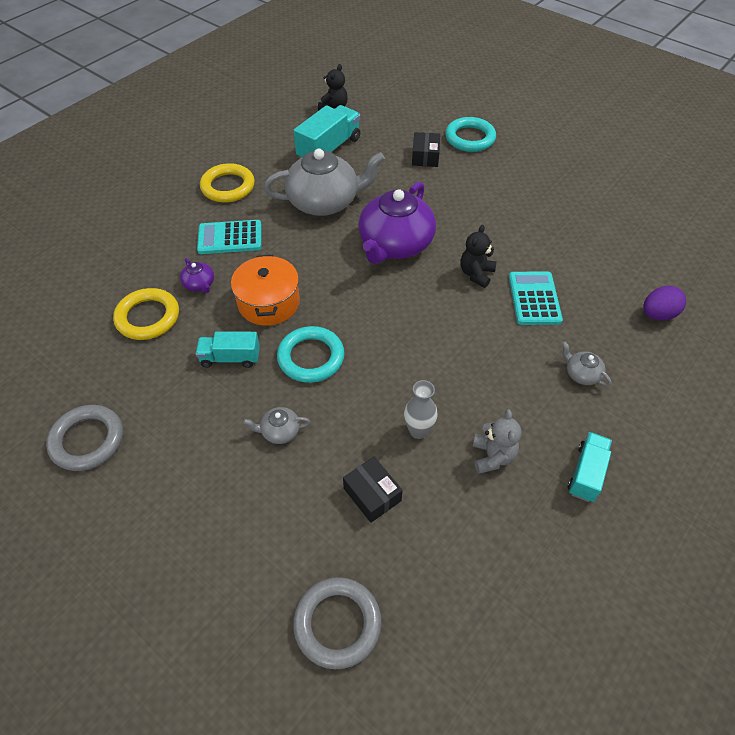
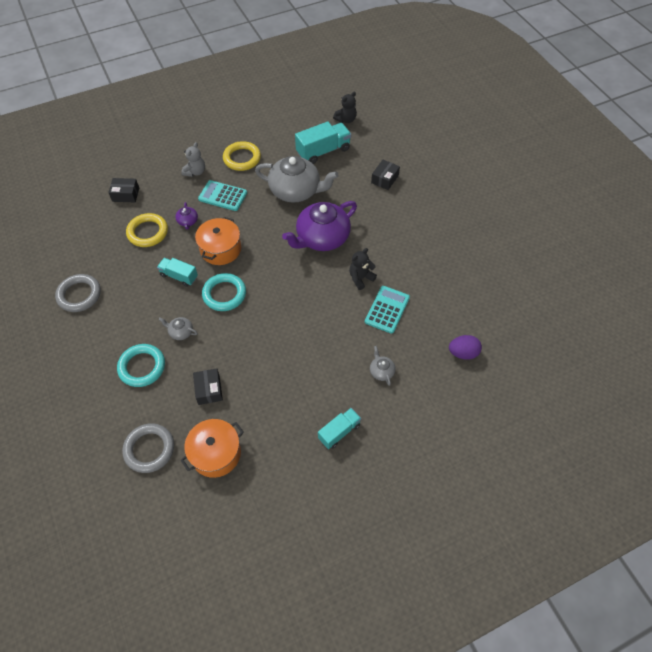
camera: 25 degrees right, 5 degrees up
(85, 280) = (126, 194): none -> black box
(418, 431) = (258, 364): grey vase -> none
(441, 582) = (216, 453): none -> orange pot
(470, 138) = (426, 175): turquoise ring -> turquoise ring (142, 367)
(492, 456) = (290, 398): grey teddy bear -> grey teddy bear (195, 172)

